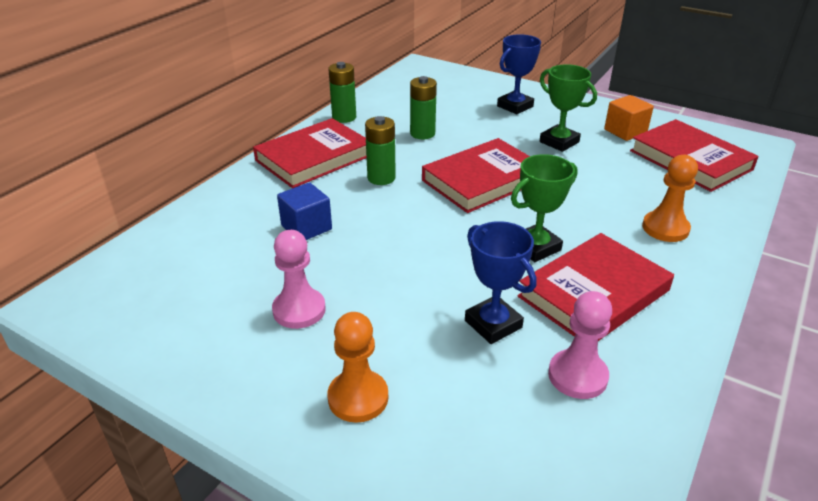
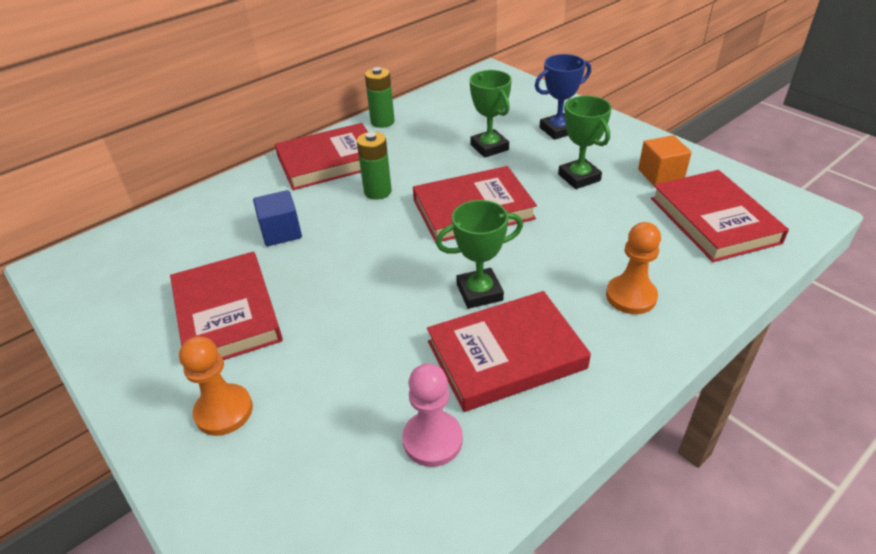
camera: 20 degrees right, 5 degrees up
(299, 310) = (227, 314): pink pawn -> red book
(422, 133) = (445, 149): green battery -> none
(462, 127) = (489, 147): none -> green trophy
(493, 324) = (386, 366): blue trophy -> none

